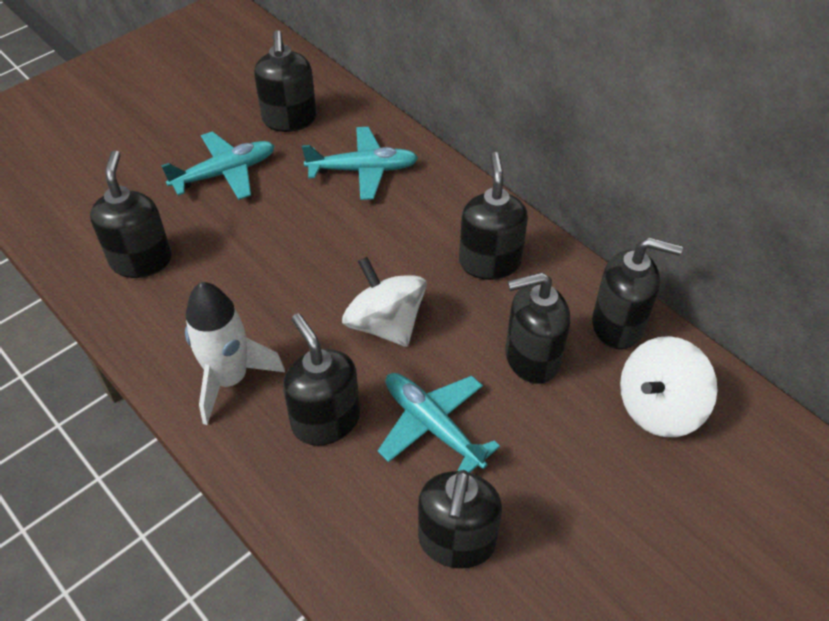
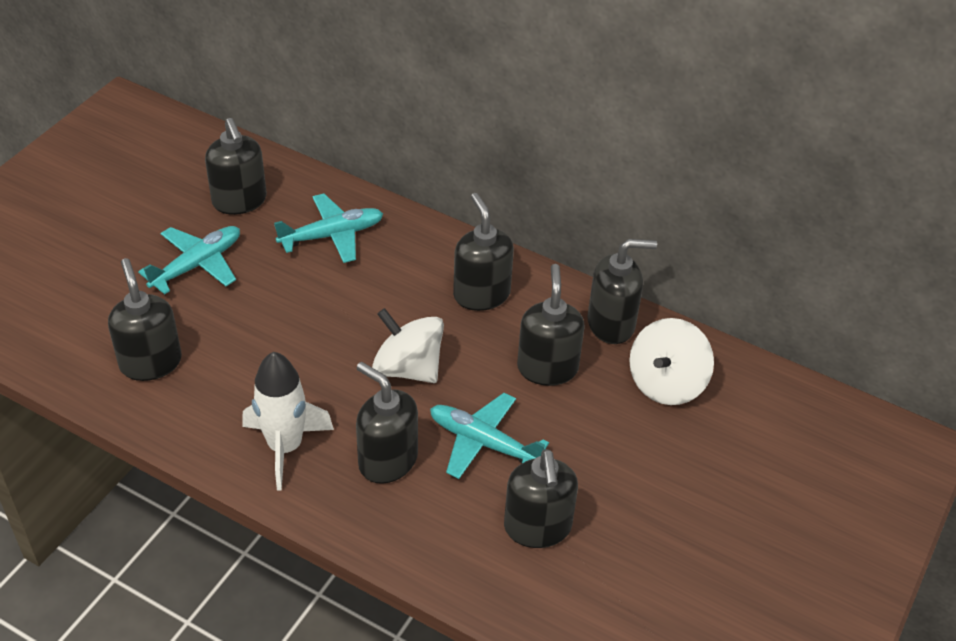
camera: 20 degrees left, 5 degrees down
(531, 358) = (547, 368): black soap dispenser -> black soap dispenser turned 120 degrees clockwise

